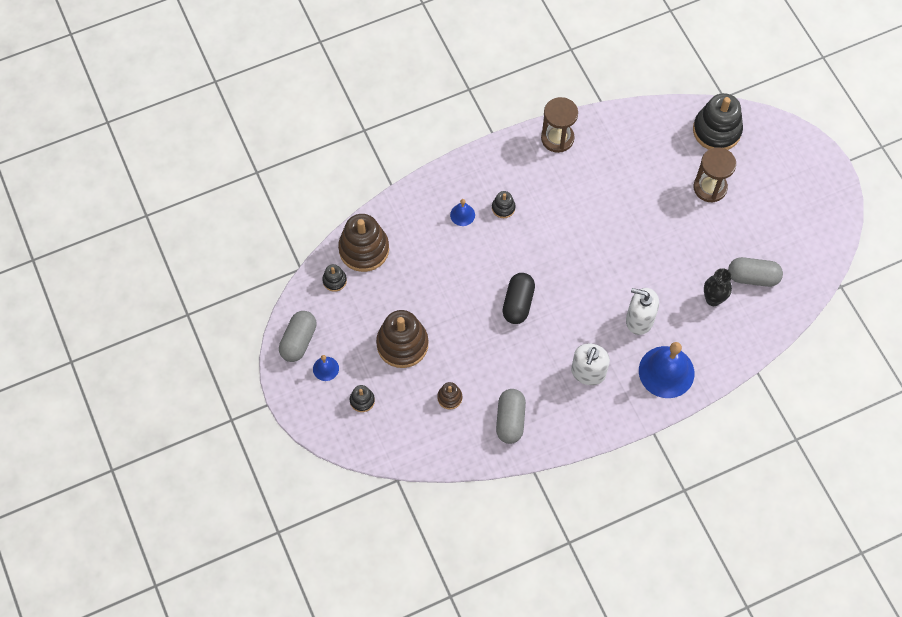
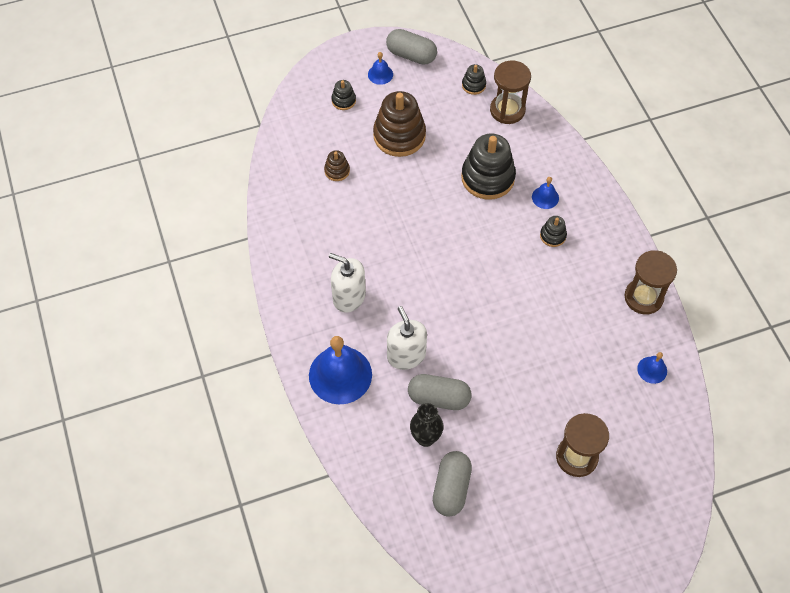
camera: 95 degrees right, 5 degrees down
(364, 249) = (507, 110): brown stacking toy -> brown hourglass
(510, 420) = (305, 220): grey capsule -> grey capsule (439, 398)
(518, 303) = (436, 239): black capsule -> none
(624, 133) = (652, 370): none -> blue bell
(639, 320) = (406, 355): white soap dispenser -> white soap dispenser turned 45 degrees counterclockwise
(716, 130) = (659, 478): black stacking toy -> black stacking toy (488, 177)

